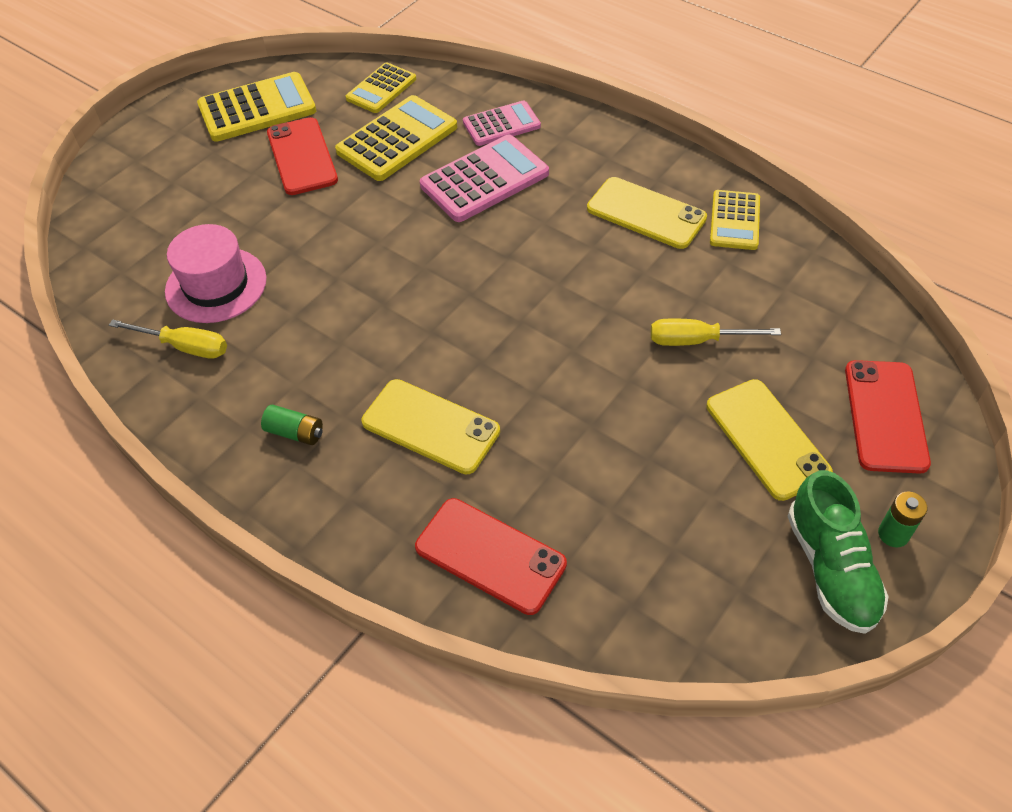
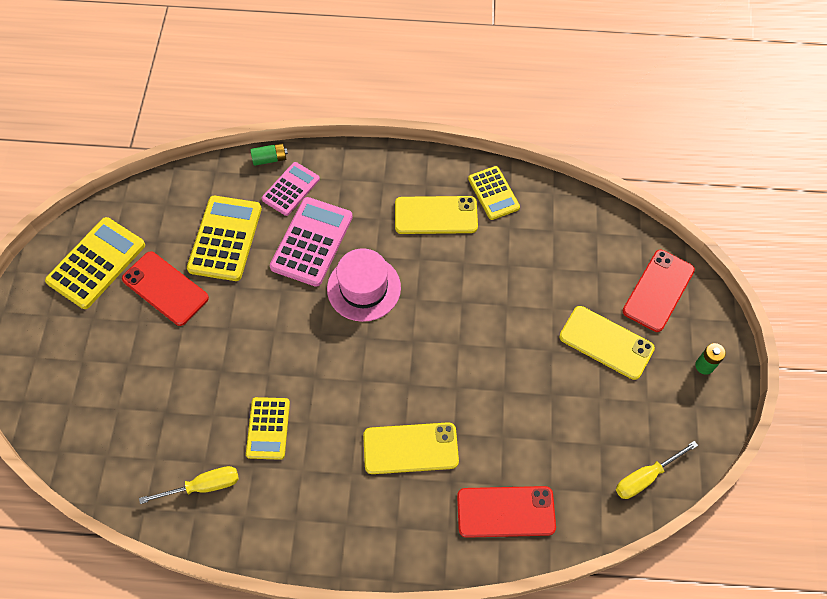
camera: 35 degrees left, 10 degrees up
(216, 285) = (186, 427): pink hat -> pink hat (364, 288)
(295, 432) = (329, 503): green battery -> green battery (270, 159)
(381, 89) = (180, 199): yellow calculator -> yellow calculator (268, 428)
(697, 340) = (526, 296): yellow screwdriver -> yellow screwdriver (645, 477)
(831, 568) = (686, 406): green shoe -> none
(885, 416) = (658, 290): red phone -> red phone turned 60 degrees clockwise

